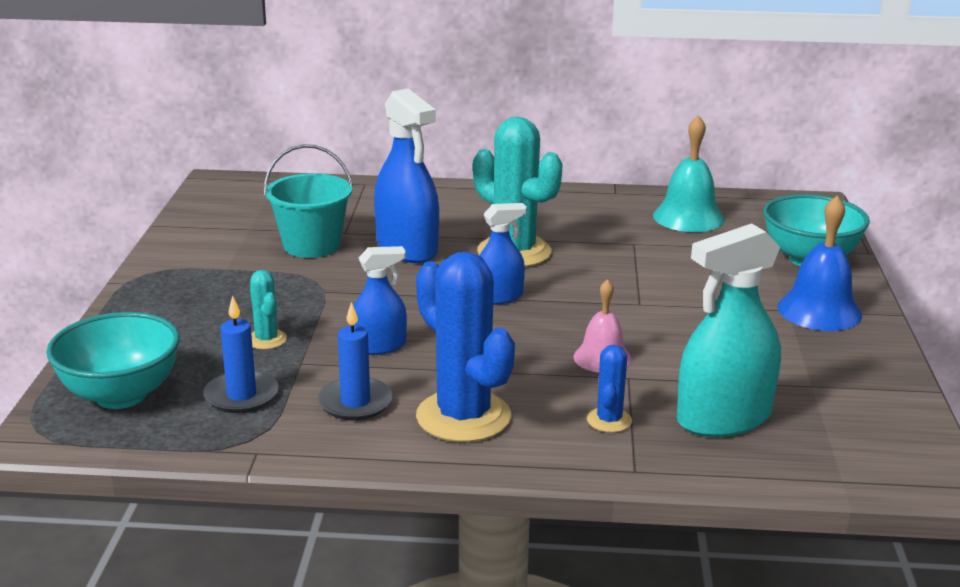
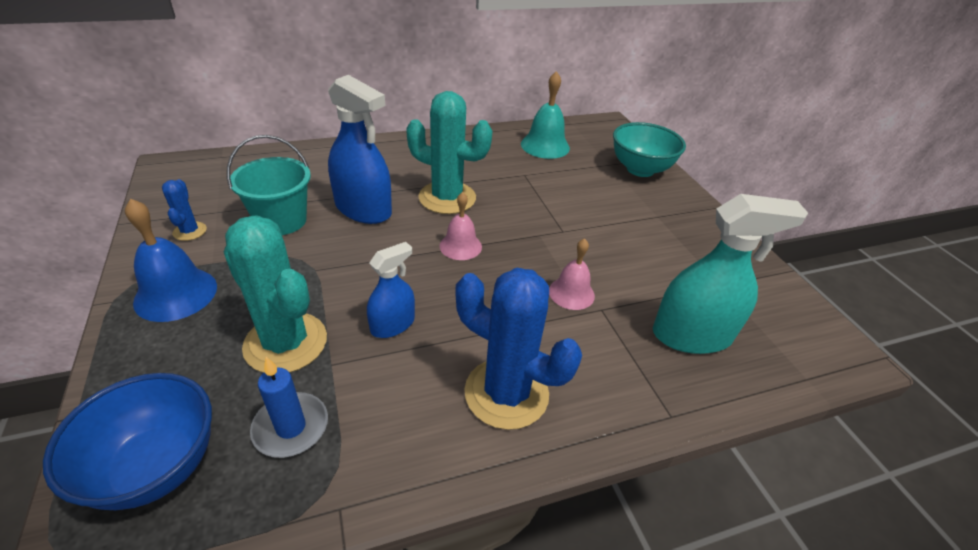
camera: 25 degrees left, 15 degrees up
(121, 395) = (156, 467): turquoise bowl -> blue bowl
(266, 340) = (286, 343): turquoise cactus -> turquoise cactus, size x2.11
(355, 402) = (405, 403): blue candle -> none
(498, 297) = (460, 246): blue spray bottle -> pink bell
(609, 420) = (618, 362): blue cactus -> blue cactus (190, 231)
(724, 418) = (691, 335): turquoise spray bottle -> turquoise spray bottle turned 135 degrees counterclockwise
(819, 311) = (676, 213): blue bell -> blue bell (176, 294)

